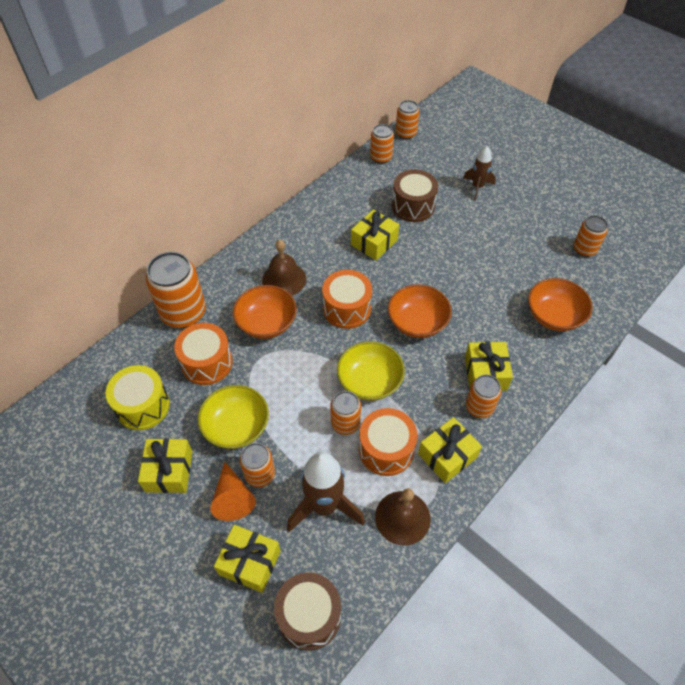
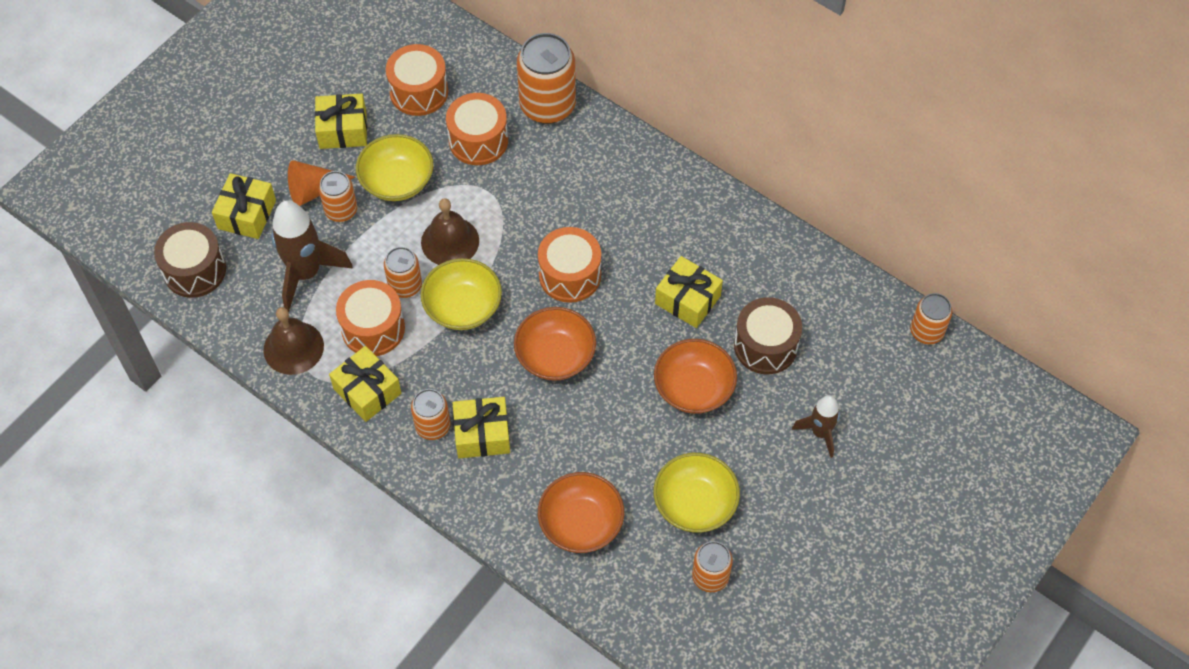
camera: 85 degrees right, 5 degrees up
(143, 406) = (419, 92): yellow drum -> orange drum
(266, 323) = (540, 191): orange bowl -> orange bowl (693, 388)
(284, 279) = (610, 202): brown bell -> brown bell (450, 241)
(381, 157) = (863, 299): orange can -> none
(532, 252) = (695, 503): none -> yellow bowl

